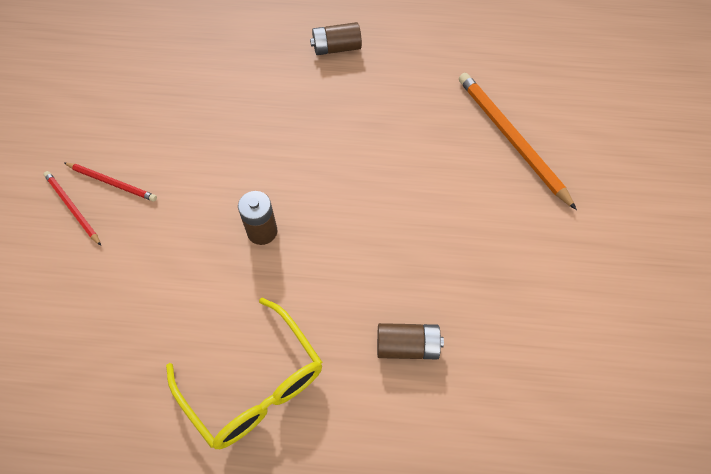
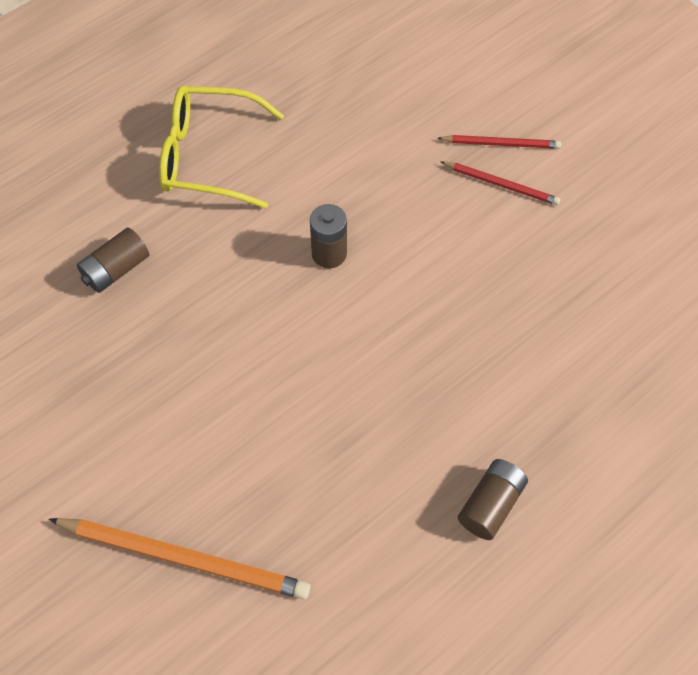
camera: 135 degrees right, 0 degrees up
(112, 183) = (501, 185): red pencil -> red pencil turned 135 degrees counterclockwise

